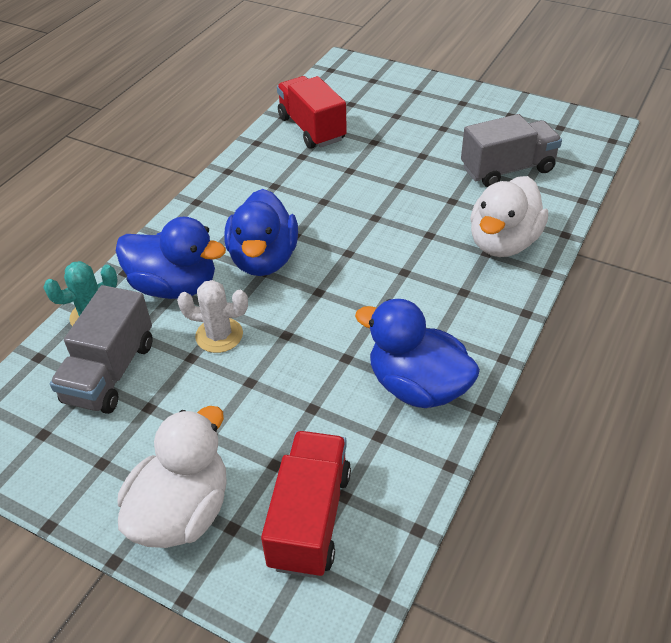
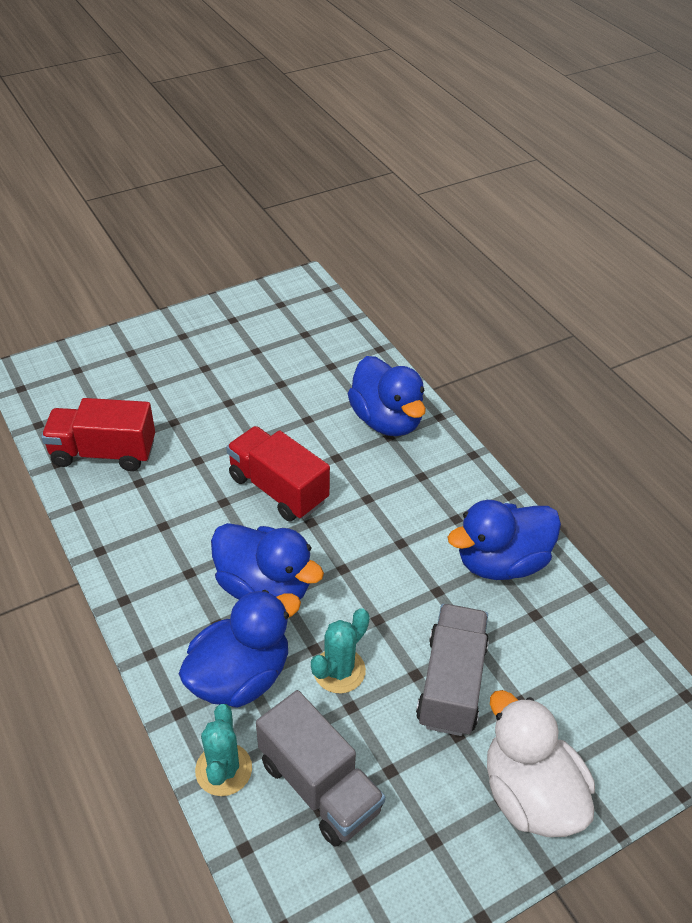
camera: 60 degrees left, 0 degrees up
(219, 335) = (339, 670): white cactus -> turquoise cactus
(310, 518) = (588, 703): red truck -> red truck (278, 489)
(503, 242) = (386, 420): white duck -> blue duck
(507, 169) = (301, 364): grey truck -> grey truck (451, 683)

